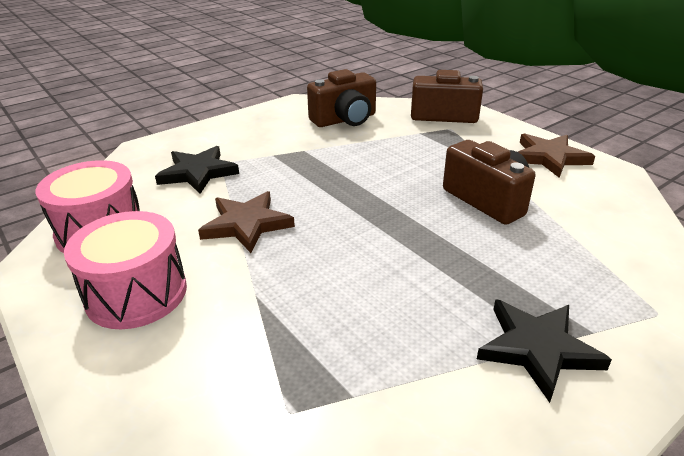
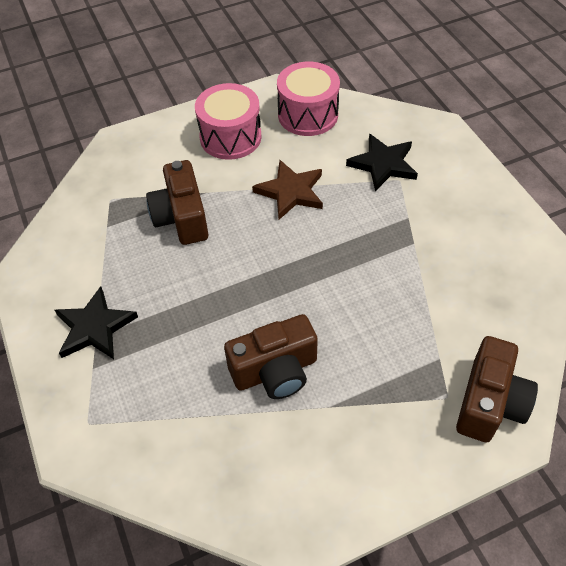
camera: 105 degrees right, 20 degrees up
(345, 120) = (487, 291): brown camera -> brown camera (181, 218)
(549, 157) = (346, 476): brown star -> none

